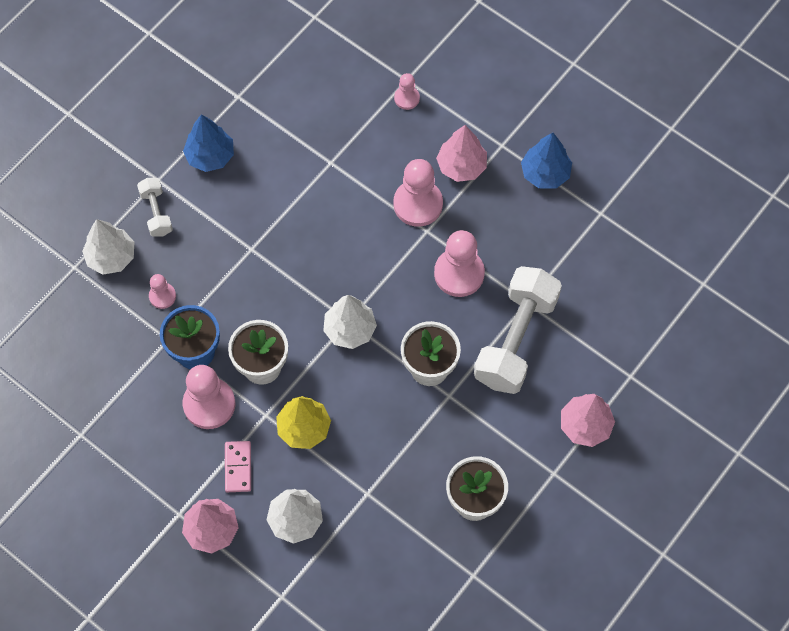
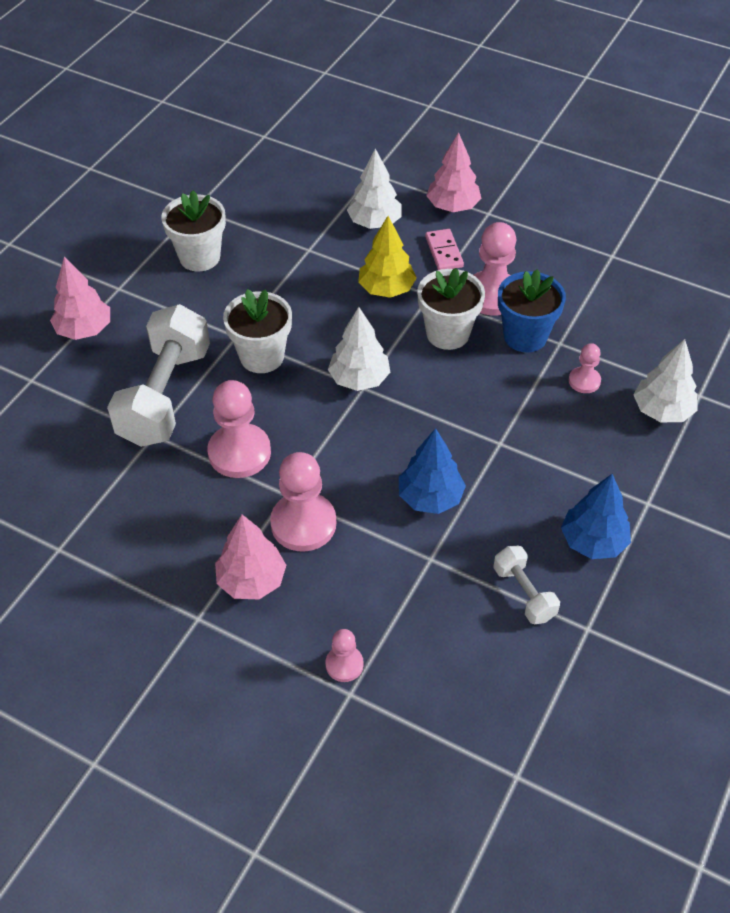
camera: 170 degrees right, 15 degrees down
(156, 212) = (631, 465): white dumbbell -> white dumbbell (524, 593)
(545, 173) = (135, 588): blue tree -> blue tree (430, 497)

